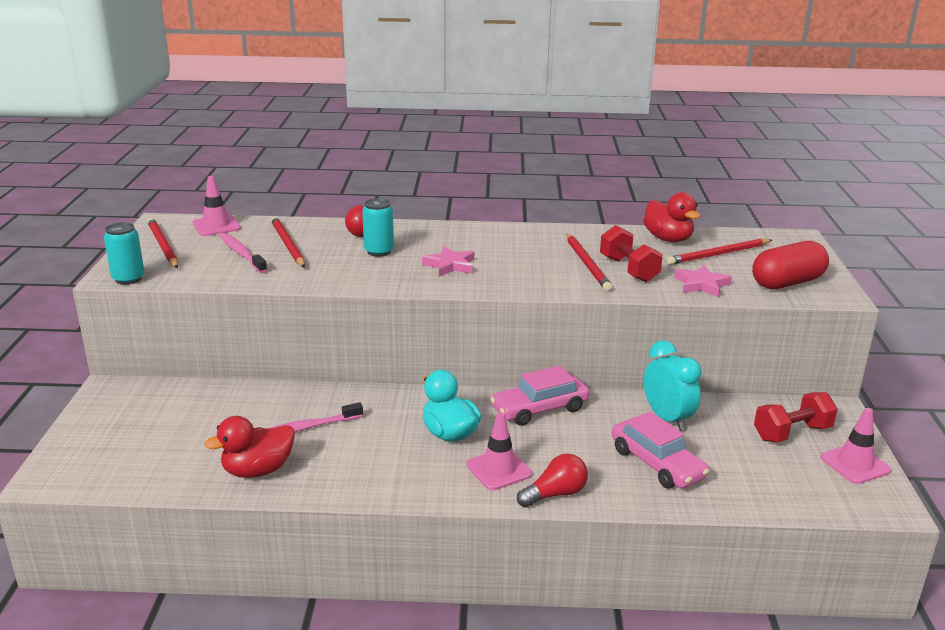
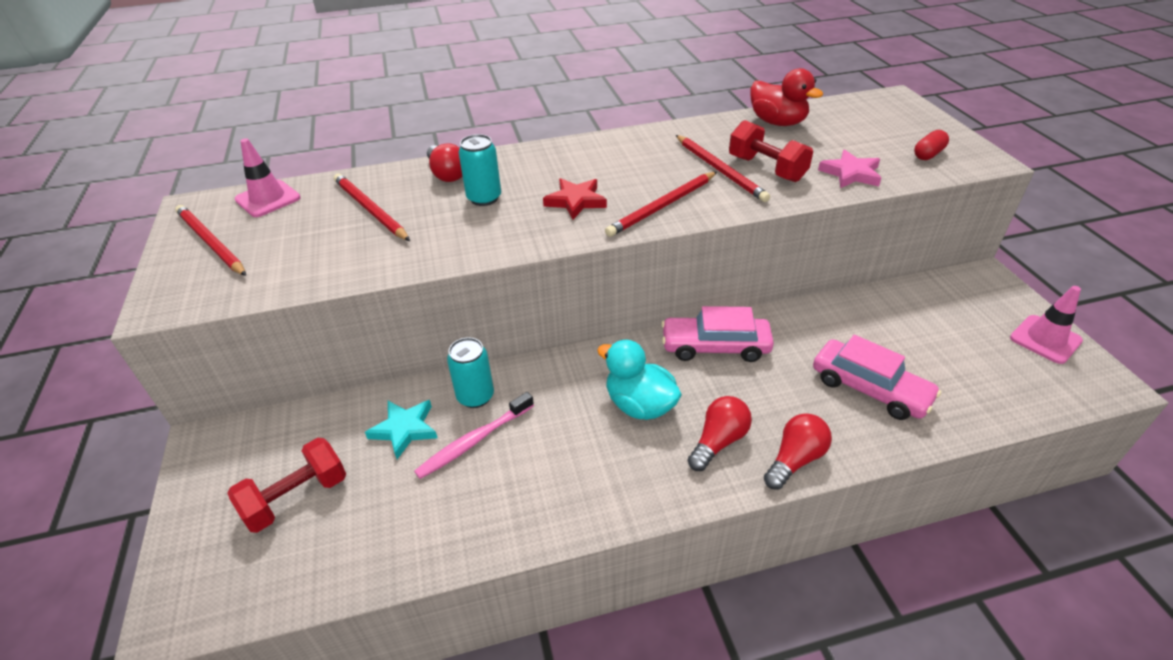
camera: 15 degrees left, 15 degrees up
(128, 279) = (185, 305): turquoise can -> turquoise can (475, 396)
(242, 254) = (319, 235): pink toothbrush -> none
(256, 410) = (404, 429): none -> turquoise star
(258, 470) = (447, 521): red duck -> none
(450, 265) = (576, 201): pink star -> red star
(499, 469) = (718, 441): pink traffic cone -> red light bulb
(539, 409) = (715, 347): pink car -> pink car turned 45 degrees clockwise
(667, 419) = (845, 327): turquoise clock -> none
(718, 254) = (838, 132): red pencil -> red pencil (662, 206)
(787, 283) = (928, 154): red capsule -> red capsule, size x0.50
(792, 433) = (967, 315): red dumbbell -> red dumbbell (296, 498)

